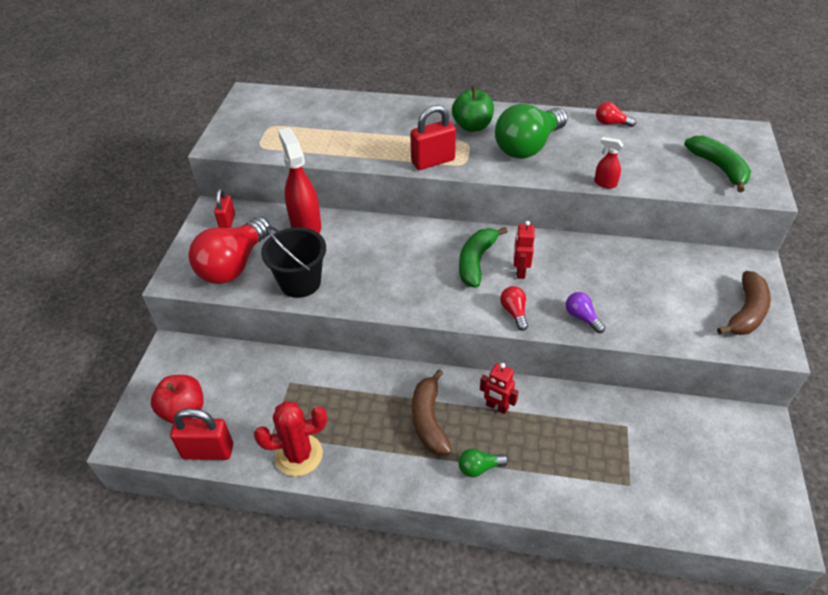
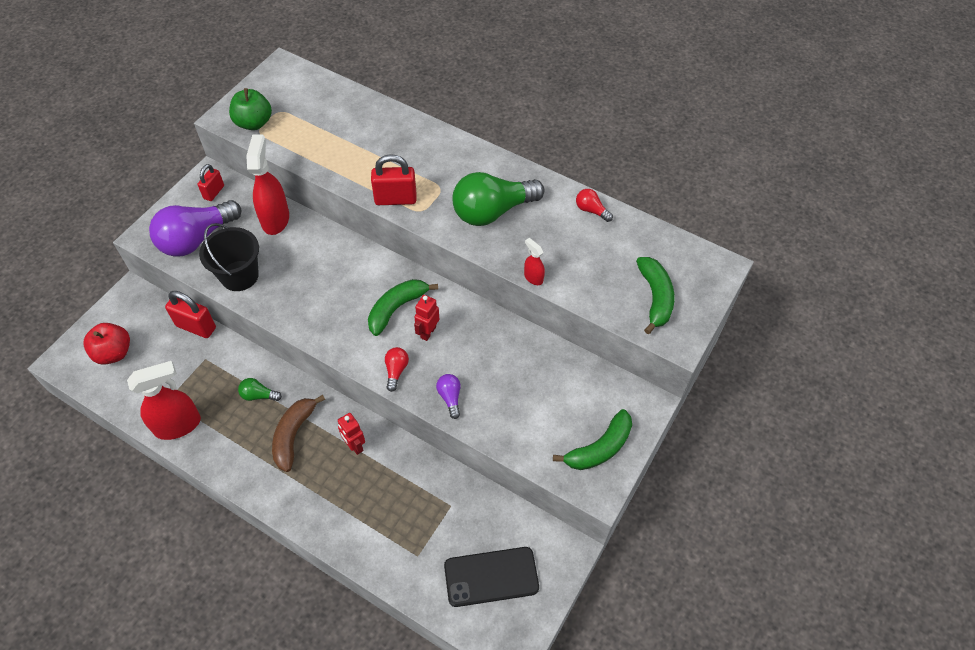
camera: 20 degrees right, 10 degrees up
(208, 451) = (115, 395): red padlock -> red padlock (196, 327)
(234, 265) = (196, 239): red light bulb -> purple light bulb
(299, 455) = (178, 425): red cactus -> red spray bottle
(472, 126) = (457, 170): green apple -> green apple (254, 123)
(479, 468) = (308, 492): green light bulb -> green light bulb (258, 395)
(712, 475) = (491, 577): none -> black phone
(746, 312) = (599, 448): brown banana -> green banana

